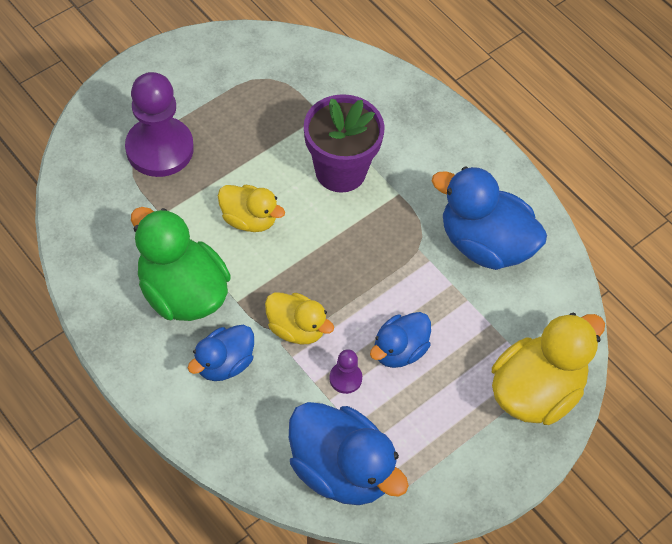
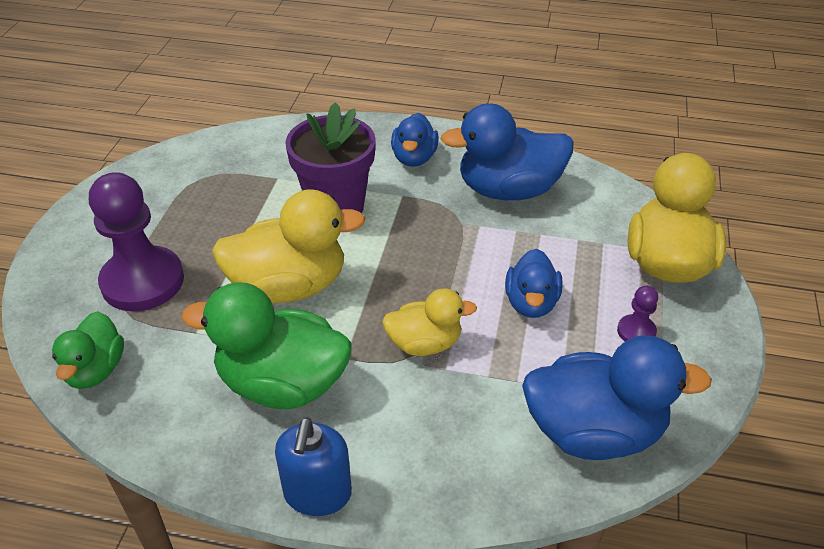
camera: 35 degrees left, 15 degrees down
(83, 201) = (95, 370): none -> green duck
(141, 381) = (317, 493): none -> blue soap dispenser
(224, 363) = (387, 418): blue duck -> blue duck (414, 158)
(249, 219) = (289, 286): yellow duck -> yellow duck, size x1.70
(345, 378) = (511, 354): purple pawn -> purple pawn (636, 331)

